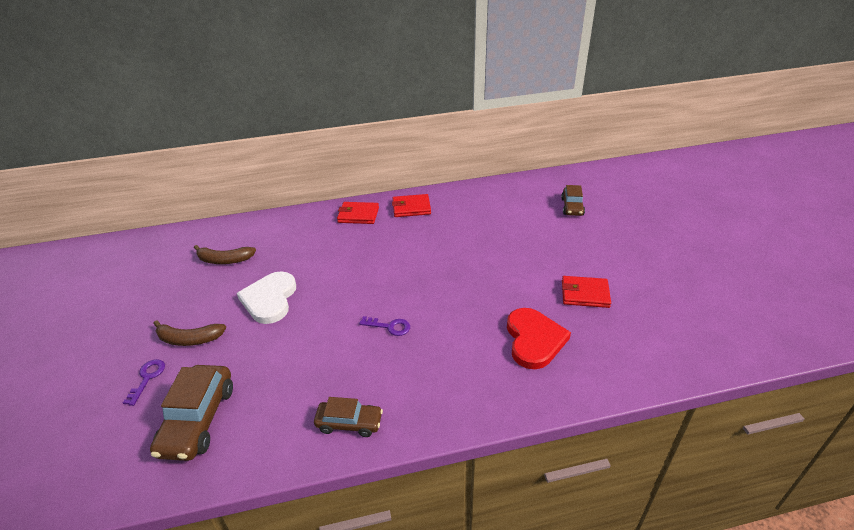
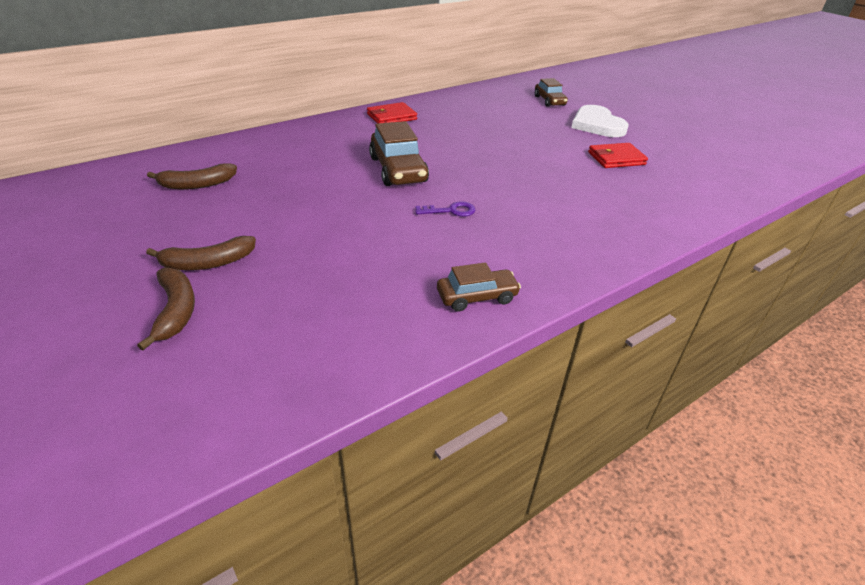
camera: 25 degrees left, 0 degrees up
(147, 378) = (176, 311): purple key -> brown banana
(198, 420) = (285, 335): brown car -> brown car (398, 170)
(270, 299) = (288, 210): white heart -> white heart (597, 125)
(358, 215) = (336, 128): red wallet -> none
(534, 340) = (602, 197): red heart -> none

